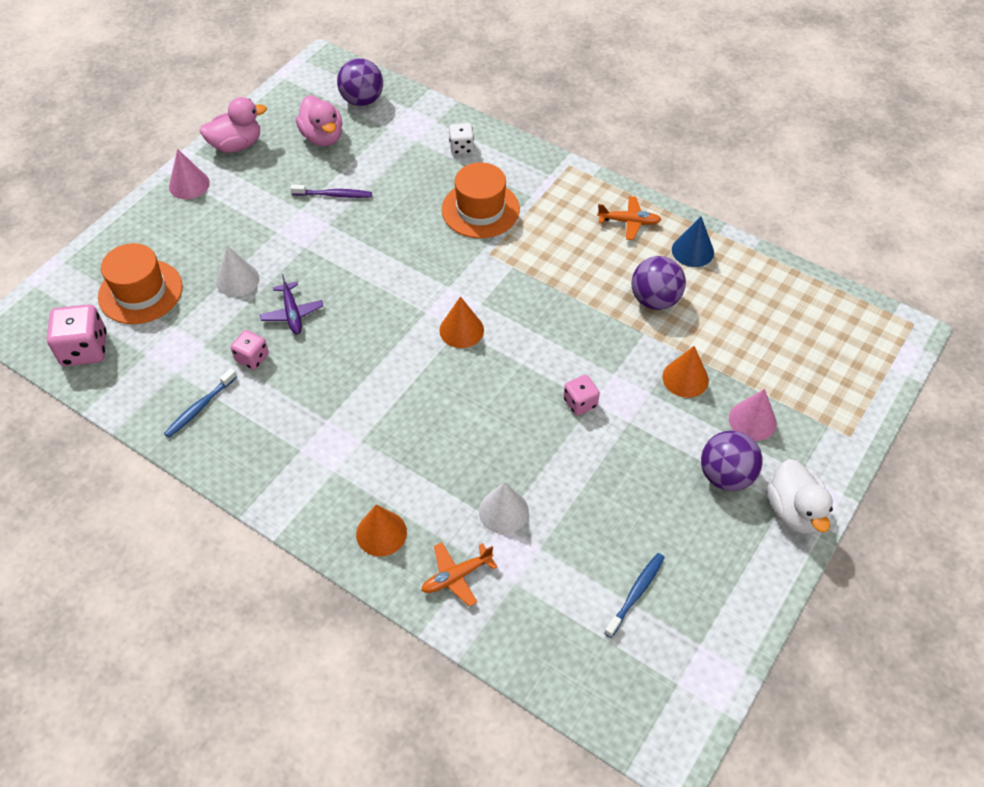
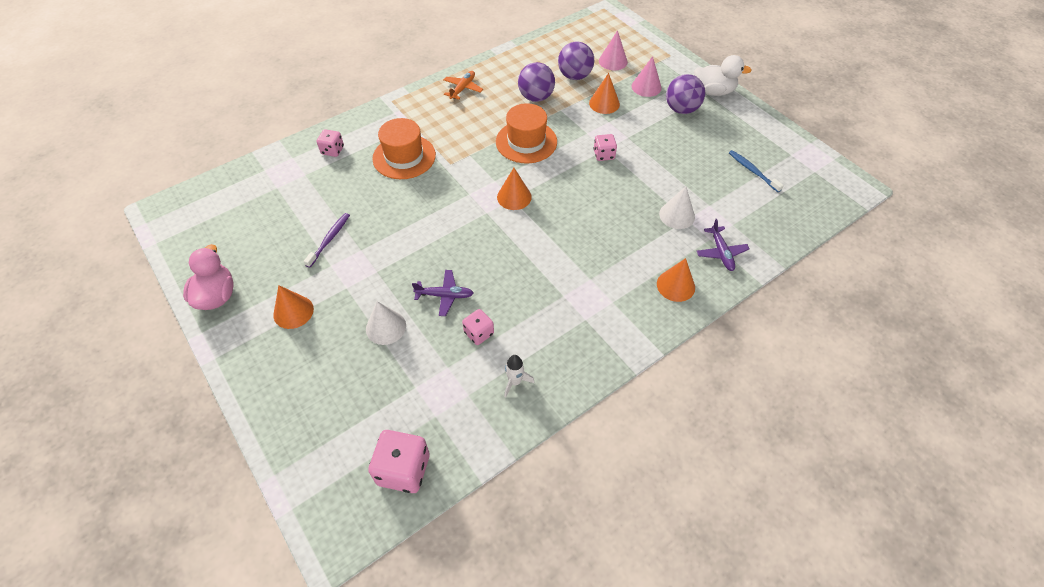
camera: 70 degrees left, 0 degrees up
(140, 292) = (356, 408): orange hat -> orange hat (526, 142)
(189, 184) = (242, 343): pink cone -> pink cone (613, 61)
(200, 407) = (515, 382): blue toothbrush -> white rocket
(235, 205) = (293, 312): none -> orange cone
(322, 137) = (255, 232): pink duck -> none
(362, 100) = (231, 196): purple ball -> purple ball (574, 76)
(456, 576) = (721, 252): orange plane -> purple plane
(461, 148) = (332, 150): white dice -> pink dice
(692, 251) = (504, 69): blue cone -> none

